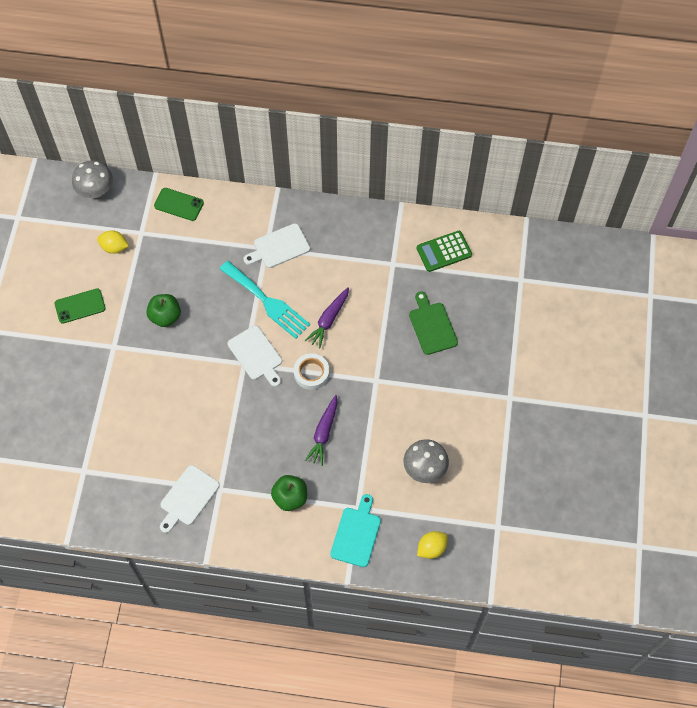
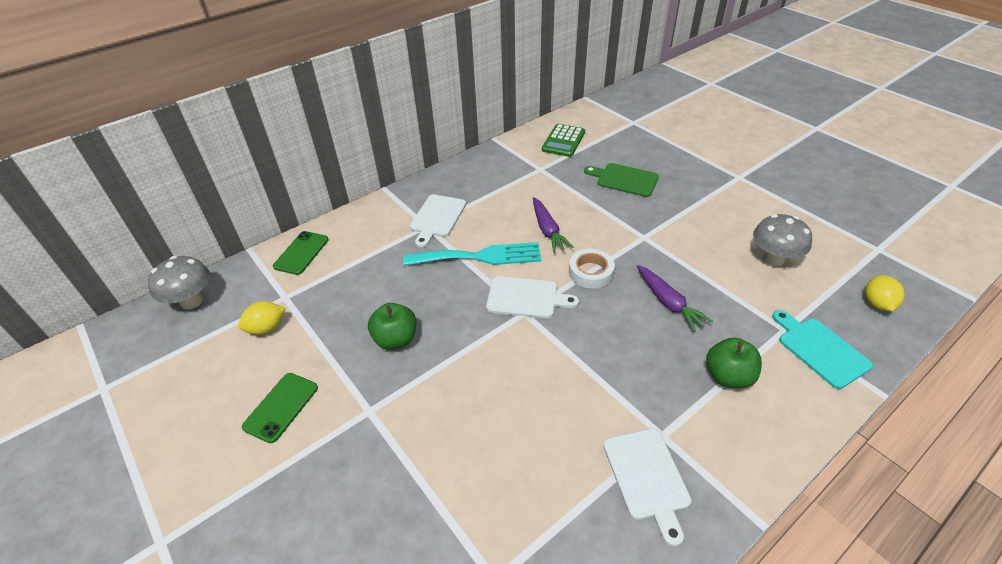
camera: 45 degrees left, 20 degrees down
(179, 204) = (301, 253): green phone -> green phone turned 45 degrees counterclockwise

